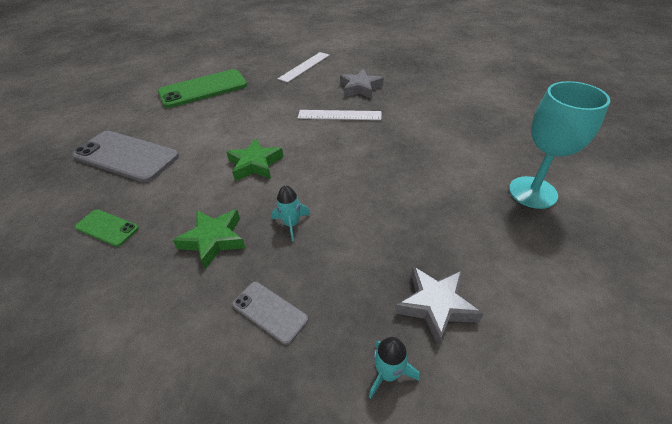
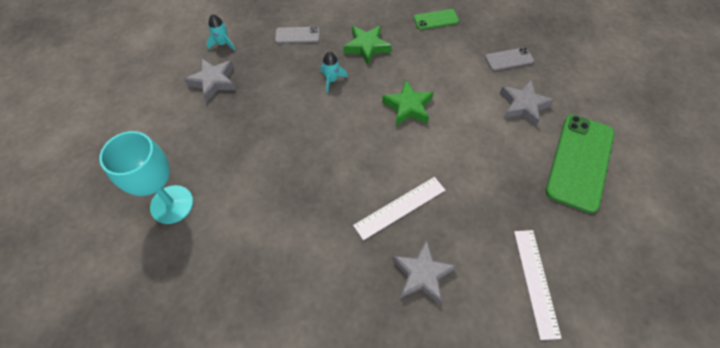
camera: 140 degrees right, 15 degrees up
(126, 156) = (509, 59): grey phone -> grey phone, size x0.49
(178, 125) = (523, 105): none -> grey star

